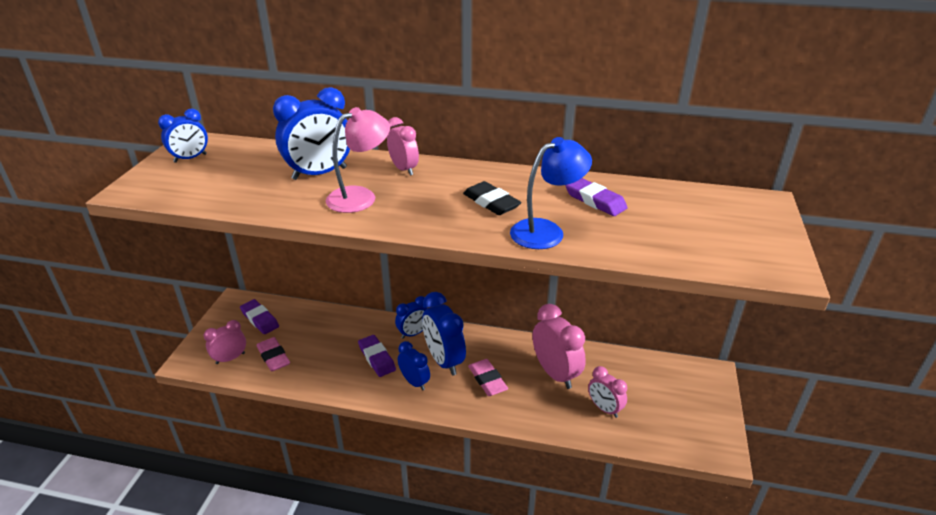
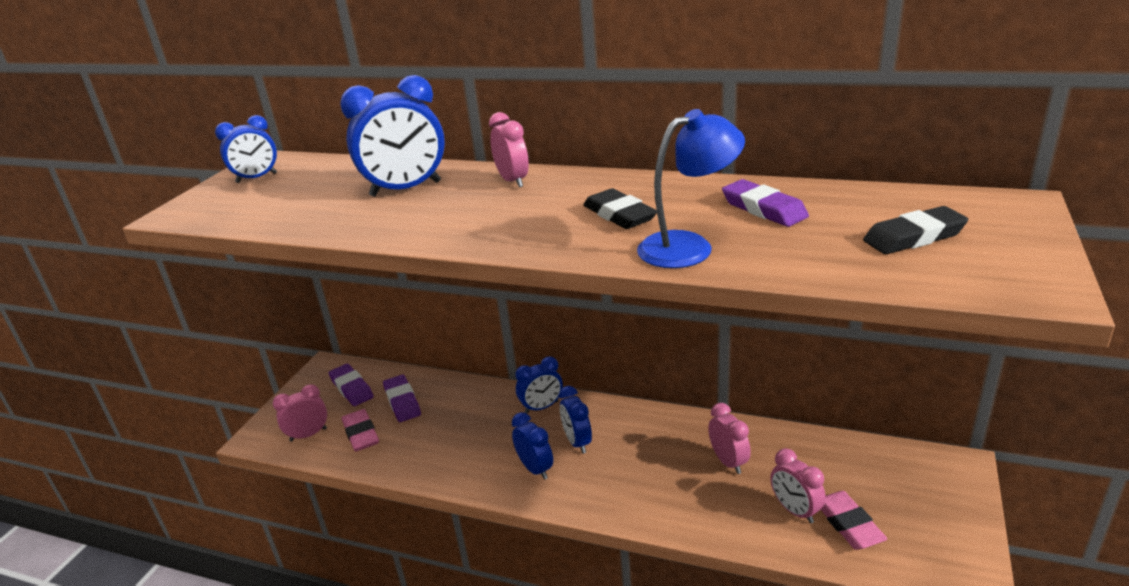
camera: 10 degrees right, 5 degrees down
(360, 196) = (450, 212): pink lamp -> none
(377, 358) = (490, 437): purple eraser -> purple eraser (402, 402)
(444, 361) = (577, 442): blue clock -> blue clock, size x0.60
(487, 380) = (633, 468): pink eraser -> pink eraser (848, 524)
(555, 373) = (728, 462): pink clock -> pink clock, size x0.60
(700, 227) = (914, 237): none -> black eraser

